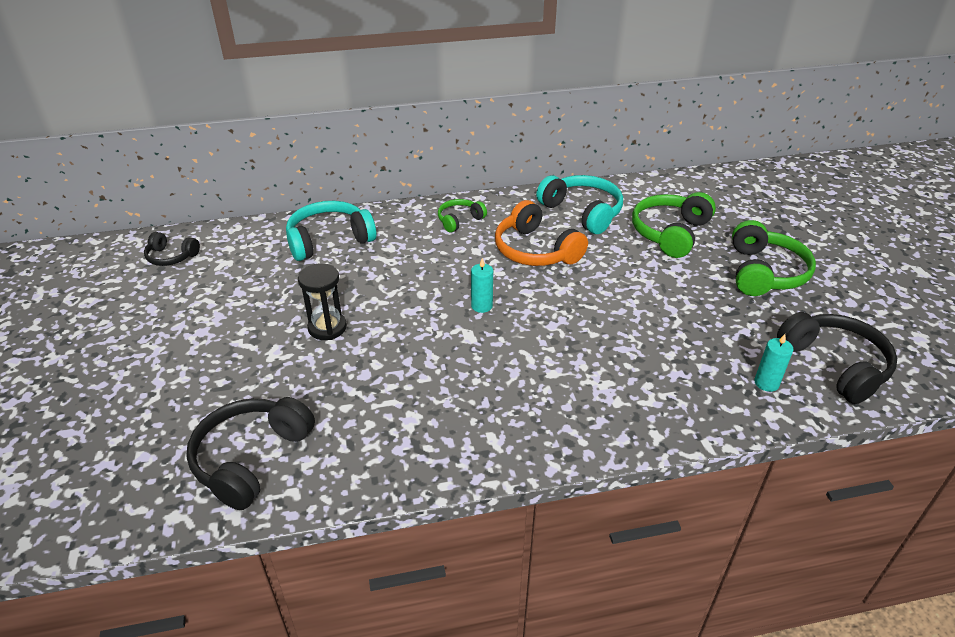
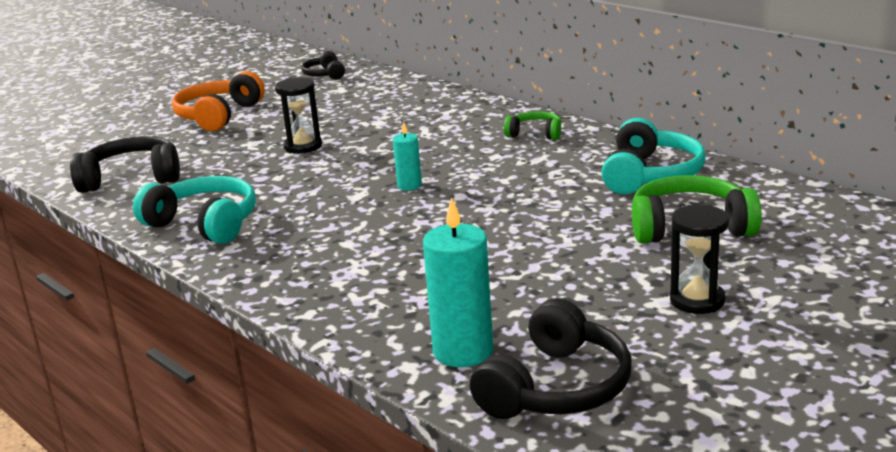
camera: 60 degrees right, 15 degrees down
(329, 240) = (422, 105): turquoise headphones -> turquoise headphones (205, 224)
(535, 250) = (537, 177): orange headphones -> orange headphones (218, 115)
(764, 272) = (697, 300): green headphones -> black hourglass
(766, 383) = (463, 351): turquoise candle -> turquoise candle, size x1.84

